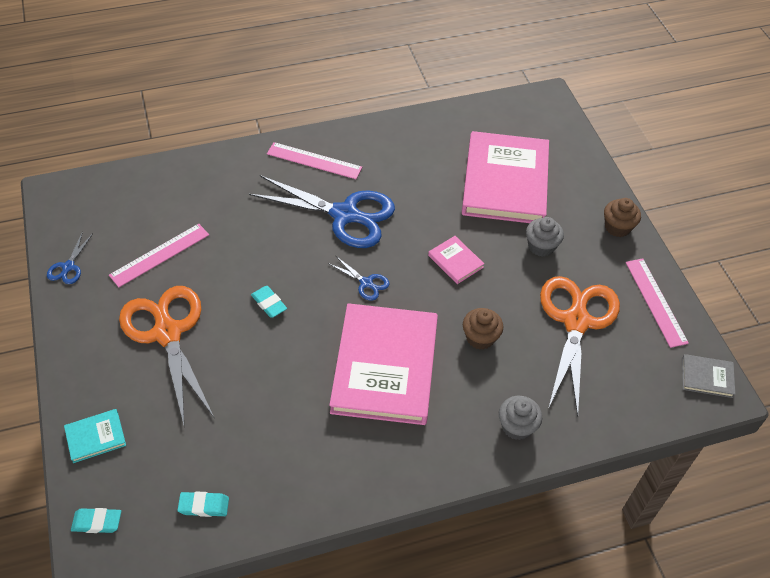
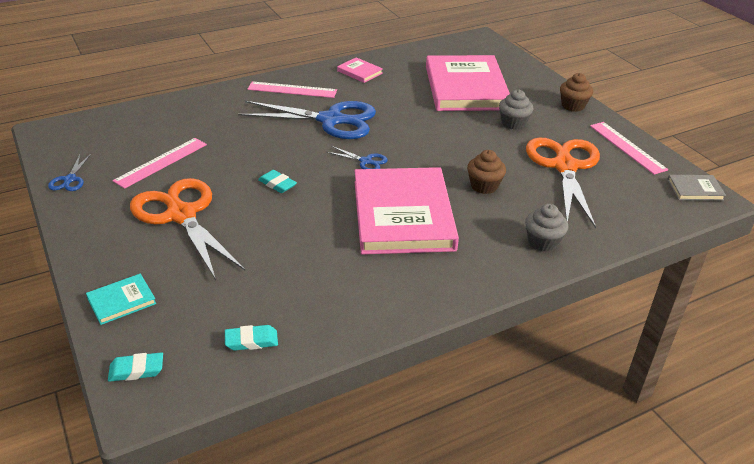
camera: 10 degrees left, 15 degrees down
(455, 261) = (442, 139): pink book -> pink book (359, 72)

